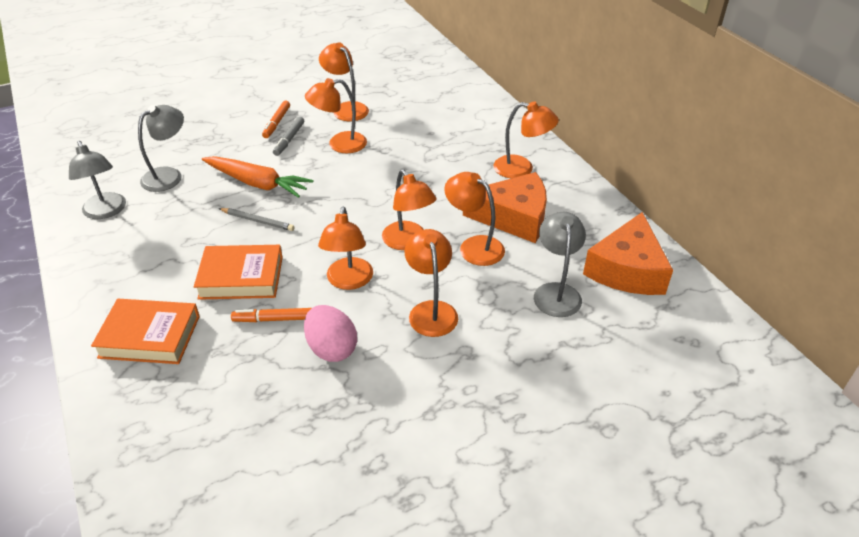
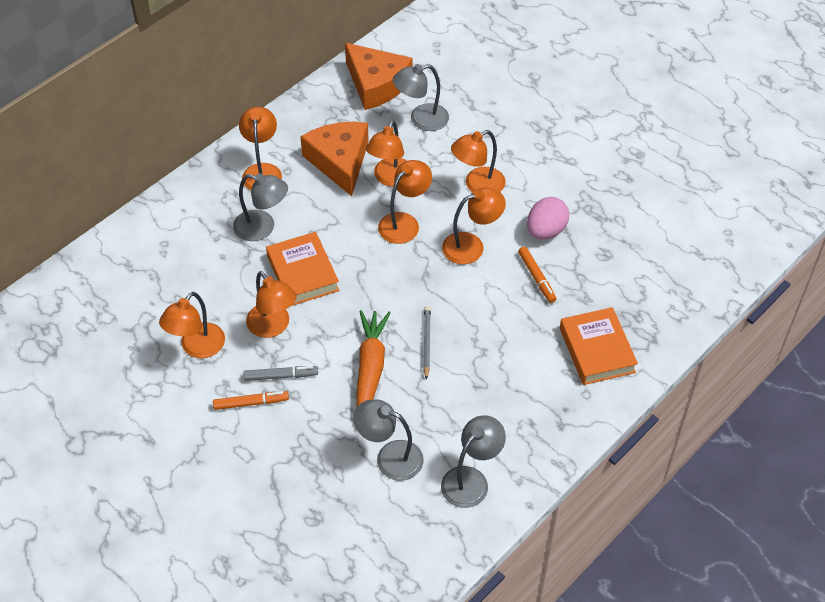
camera: 110 degrees left, 10 degrees up
(241, 277) = (503, 320): orange book -> orange book (303, 273)
(450, 157) = (262, 228): none -> grey lamp
(627, 270) = (376, 84): orange cheese -> orange cheese turned 45 degrees clockwise

